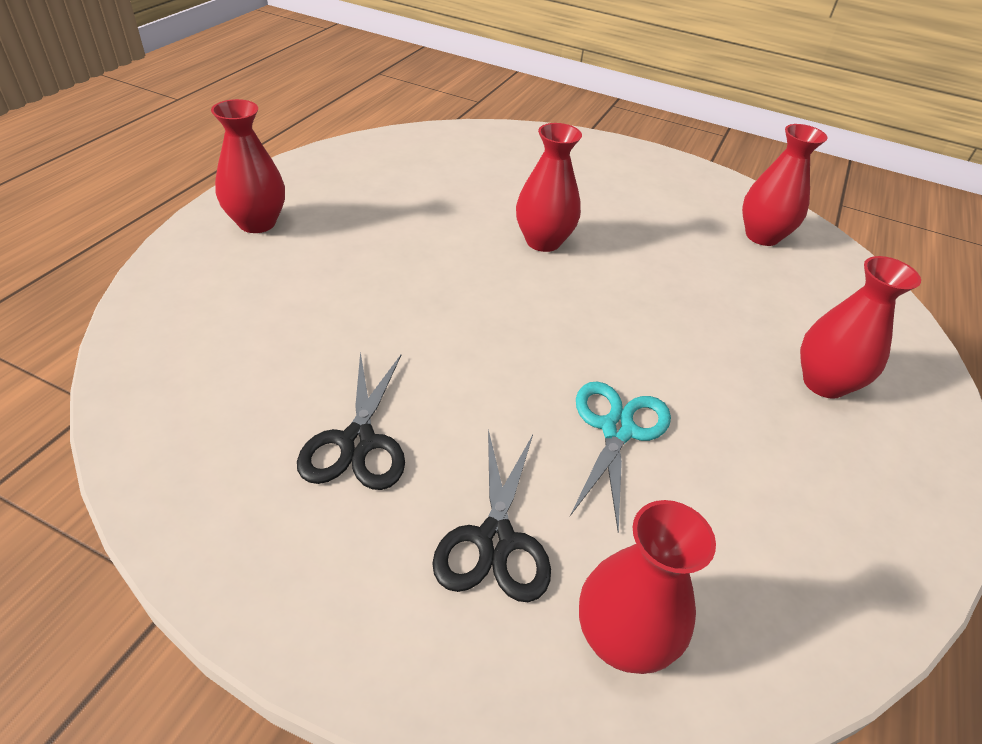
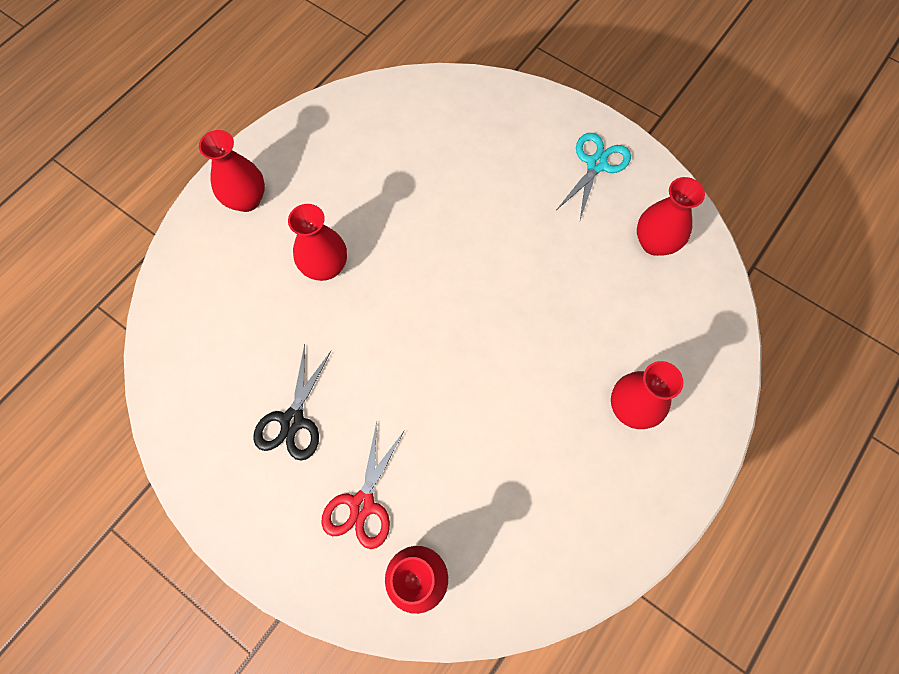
camera: 15 degrees right, 25 degrees up
(495, 540) = (362, 504): black scissors -> red scissors
(543, 241) = (464, 237): red vase -> red vase (325, 267)
(617, 430) = (463, 431): turquoise scissors -> turquoise scissors (596, 164)

